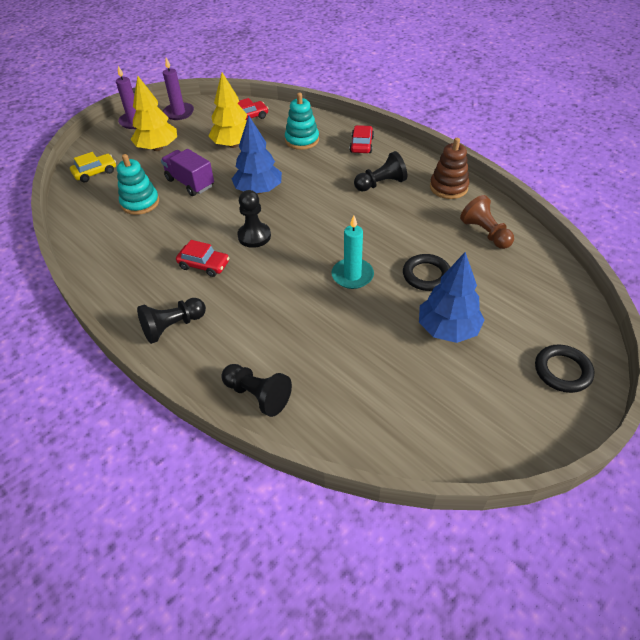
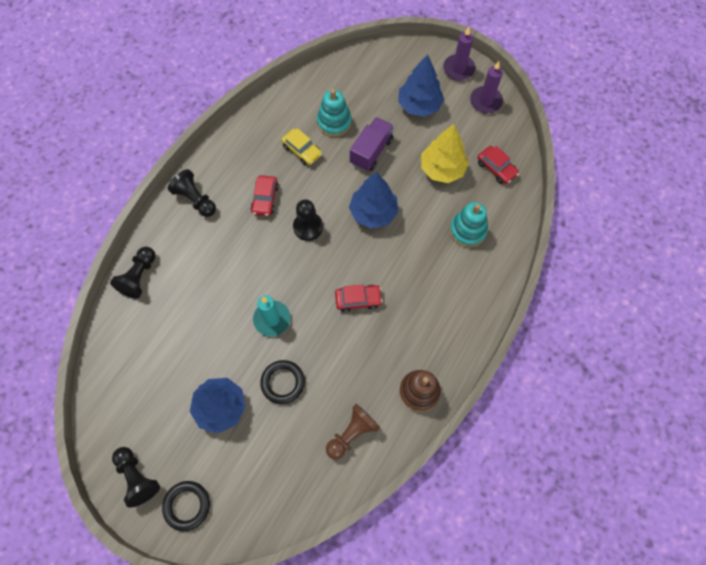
camera: 75 degrees right, 20 degrees up
(95, 172) = (369, 71): yellow car -> yellow car (302, 150)
(157, 148) = (419, 105): yellow tree -> blue tree
(361, 145) = (475, 291): red car -> red car (358, 299)
(381, 184) = (409, 322): black pawn -> black pawn (137, 477)

